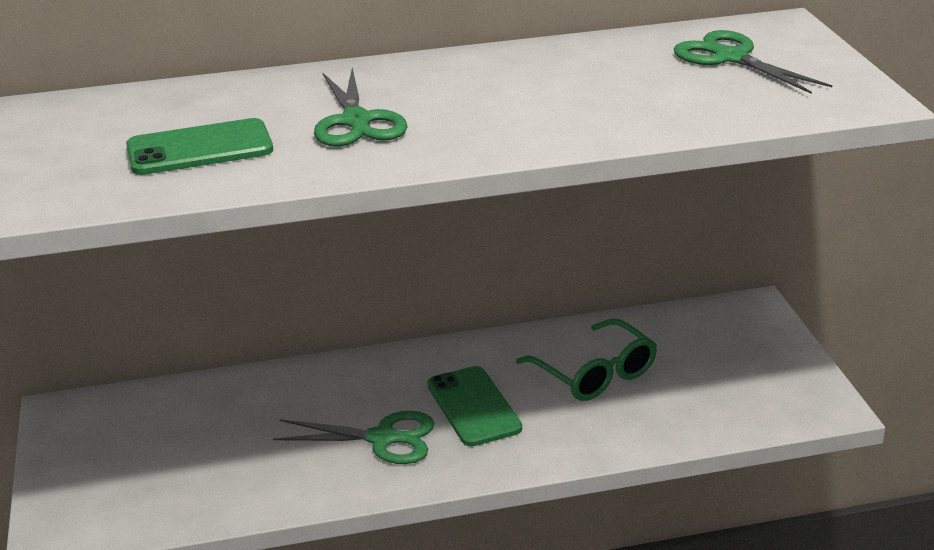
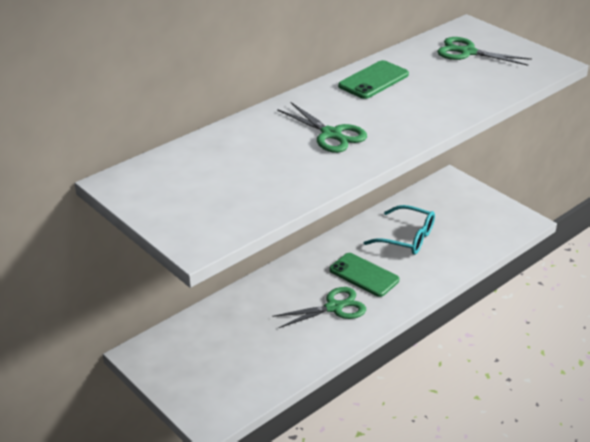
camera: 30 degrees left, 5 degrees up
(200, 149) = (269, 172): green phone -> green phone (373, 80)
(595, 374) = (407, 238): green glasses -> turquoise glasses

